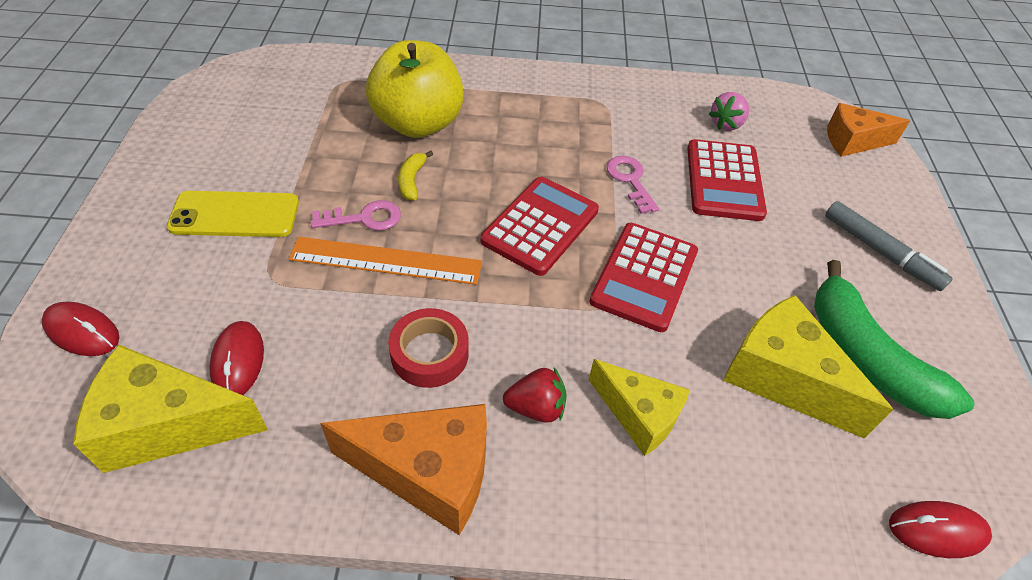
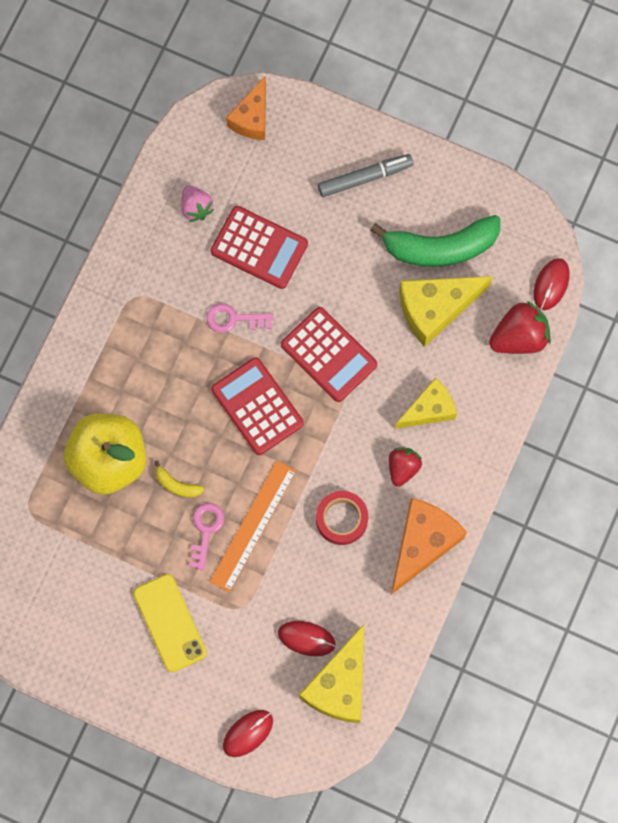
camera: 65 degrees left, 25 degrees up
(235, 215) = (169, 623): yellow phone -> yellow phone turned 45 degrees counterclockwise
(824, 509) = (519, 337): none -> red strawberry

